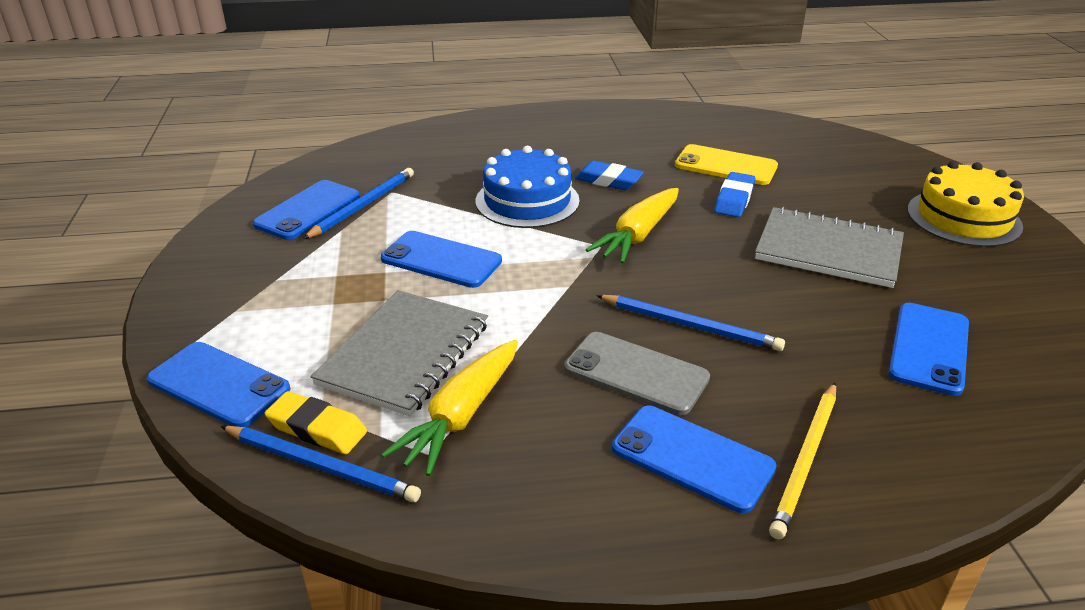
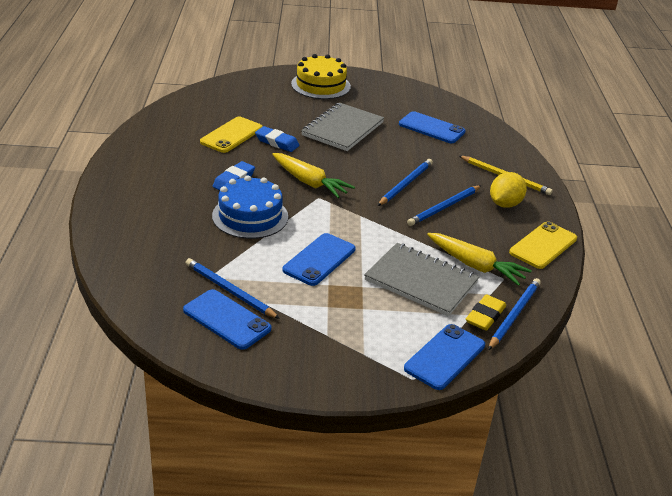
camera: 85 degrees left, 0 degrees up
(557, 517) = (543, 245): none -> yellow phone
(636, 373) = (444, 207): grey phone -> blue pencil
(692, 458) = (505, 204): blue phone -> yellow lemon

